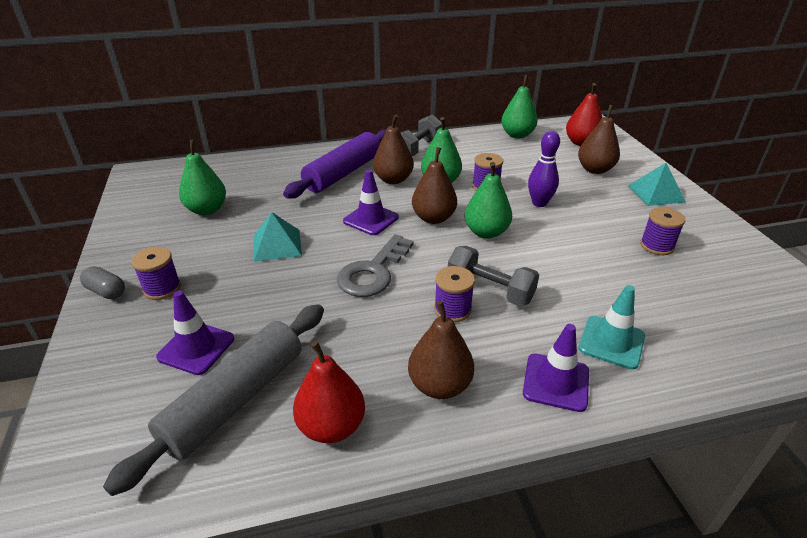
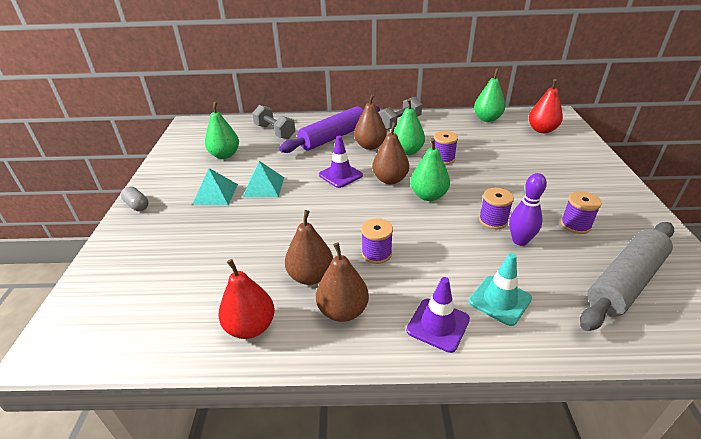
camera: 15 degrees right, 0 degrees up
(162, 288) = (173, 208): purple spool -> purple spool (493, 220)
(196, 348) = (180, 254): purple traffic cone -> none
(235, 399) = (192, 295): grey rolling pin -> grey rolling pin (624, 282)
(373, 272) = (326, 216): grey key -> none
(490, 290) = (413, 242): grey dumbbell -> grey dumbbell (275, 132)
(539, 203) = (483, 177): purple bowling pin -> purple bowling pin (520, 241)
(595, 169) = (545, 154): brown pear -> brown pear (310, 276)
(655, 193) = (593, 179): turquoise pyramid -> turquoise pyramid (215, 194)

